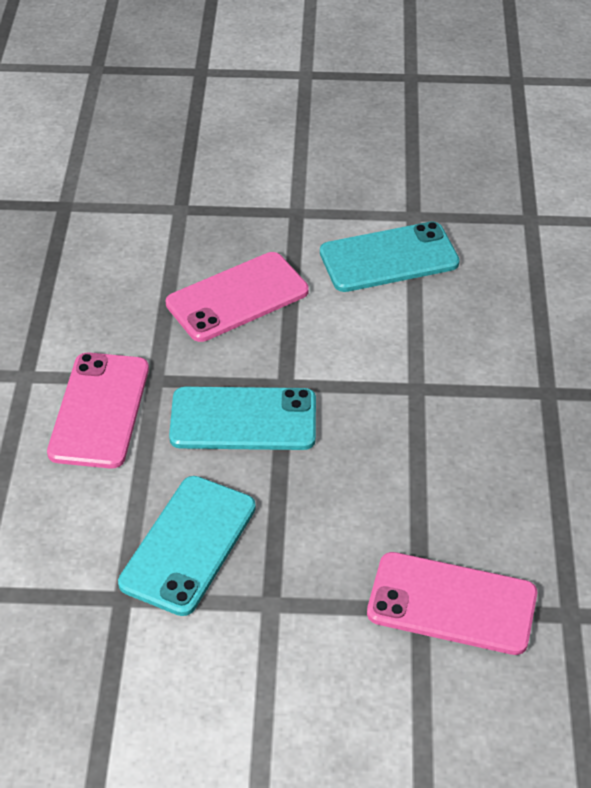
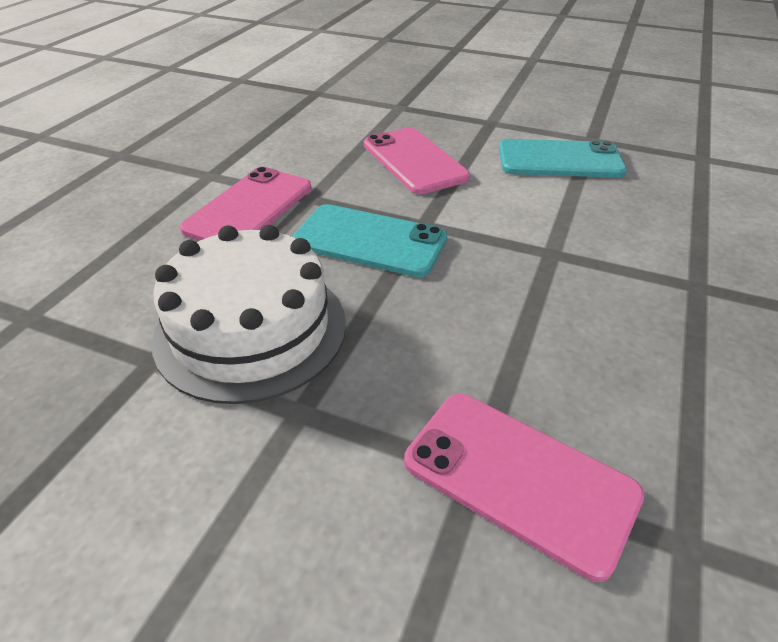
camera: 20 degrees right, 5 degrees down
(188, 545) = (251, 329): turquoise phone -> white cake
(237, 298) = (414, 161): pink phone -> pink phone turned 75 degrees clockwise

